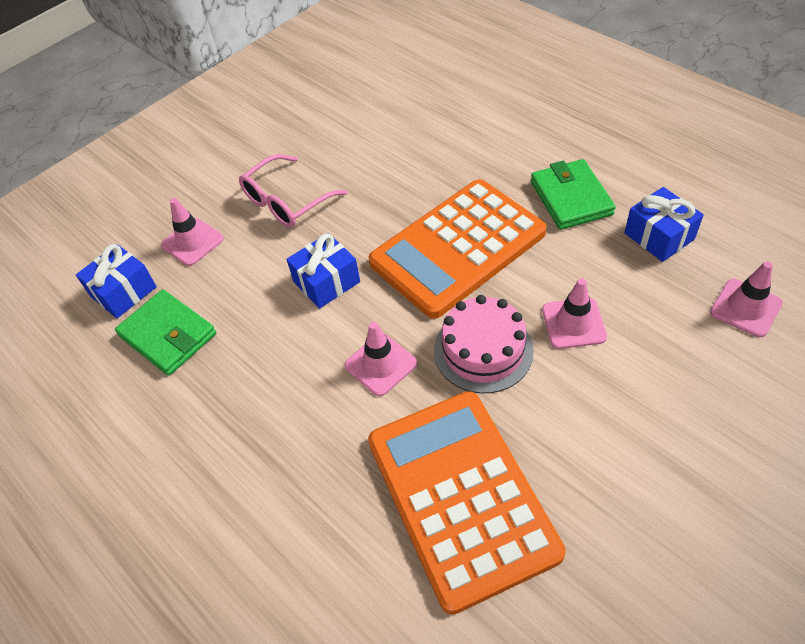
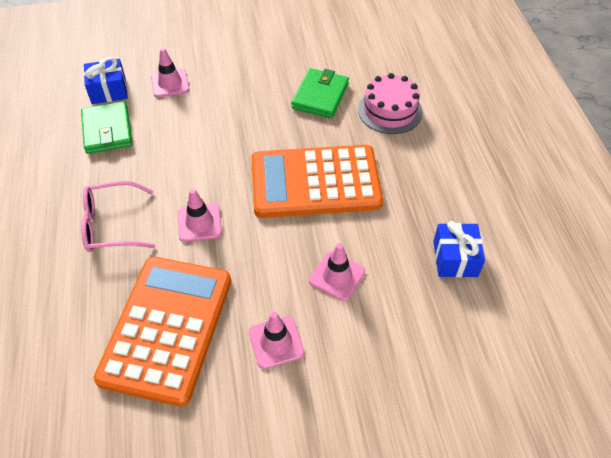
camera: 30 degrees right, 0 degrees up
(286, 202) = (244, 90): pink glasses -> pink glasses (111, 225)
(326, 282) = (218, 154): blue gift -> none
(483, 350) = (265, 255): pink cake -> pink cake (390, 110)
(571, 198) = (422, 196): green wallet -> green wallet (320, 96)
(745, 308) = (462, 344): pink traffic cone -> pink traffic cone (276, 342)

